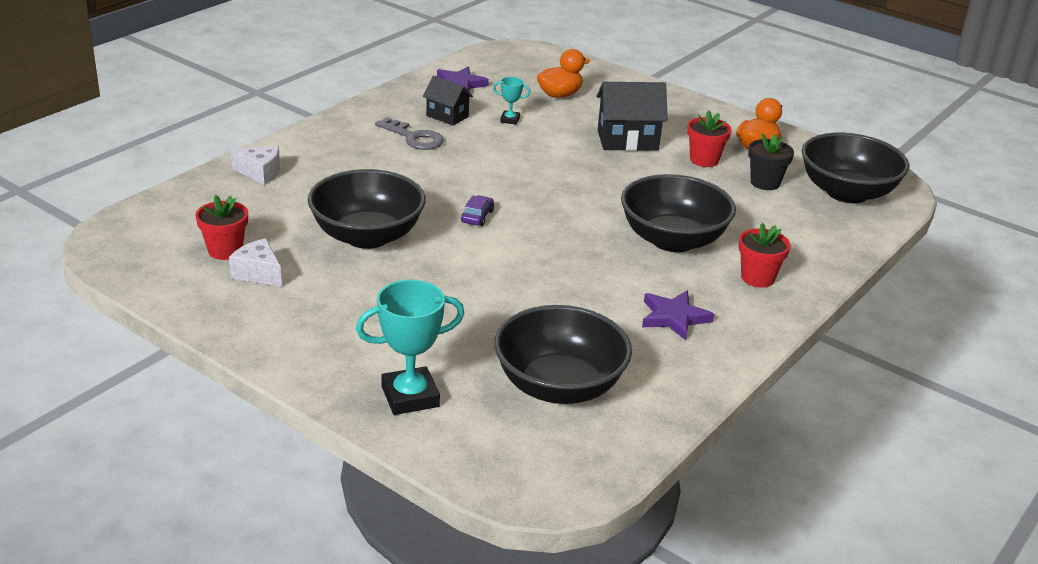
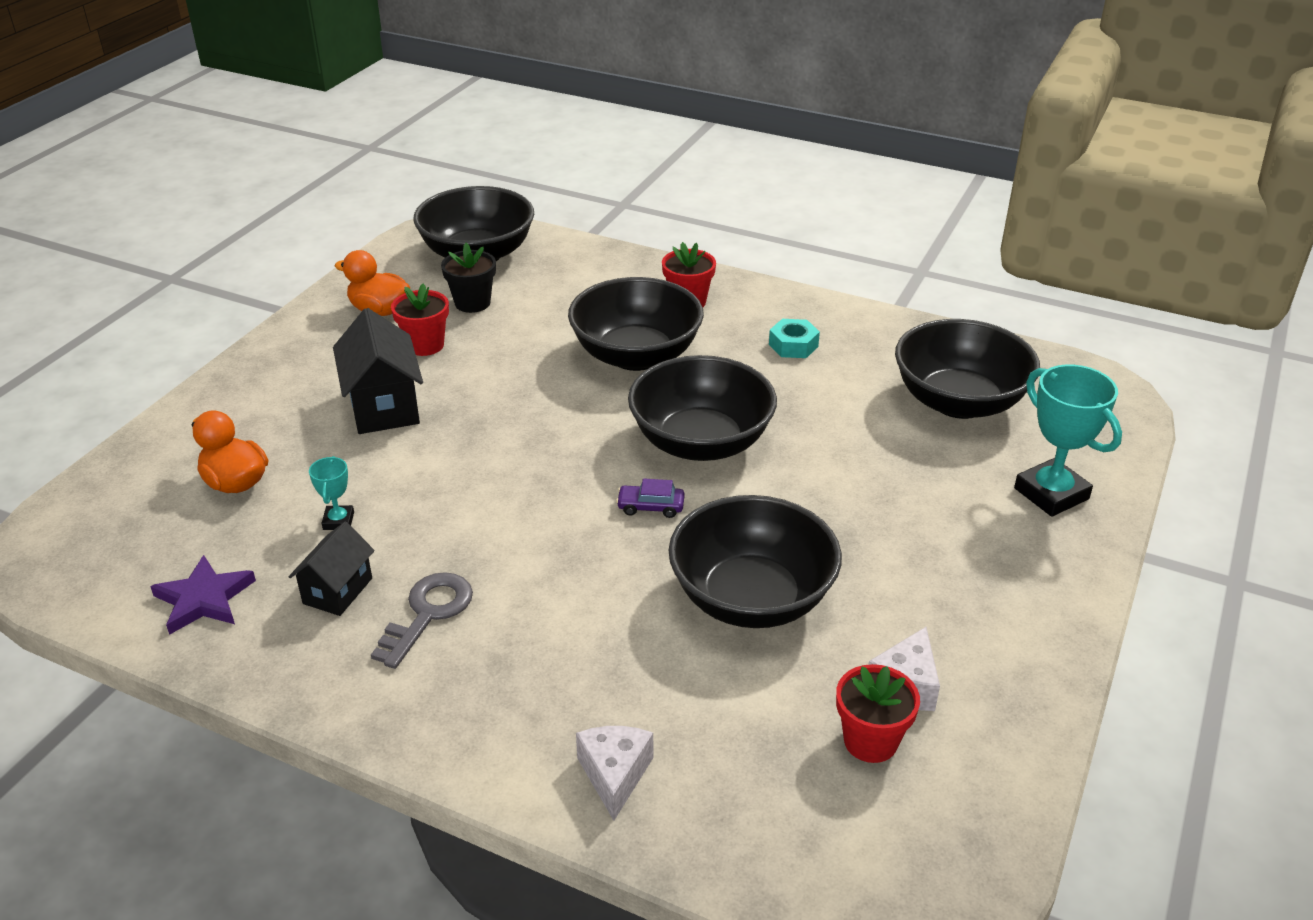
camera: 100 degrees left, 5 degrees up
(544, 248) = (701, 442): none -> black bowl
(674, 317) = (793, 345): purple star -> turquoise nut

